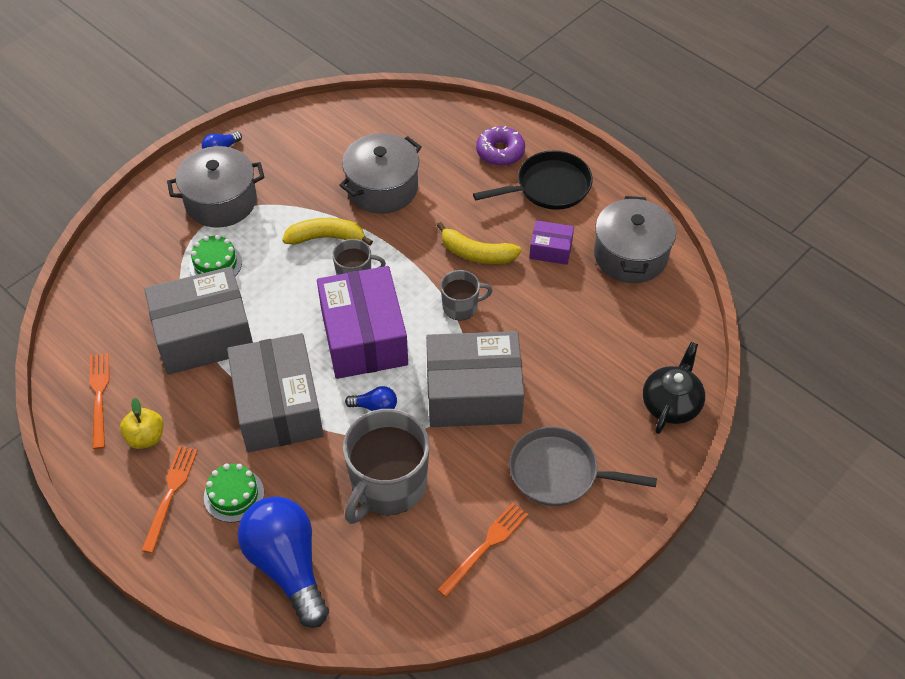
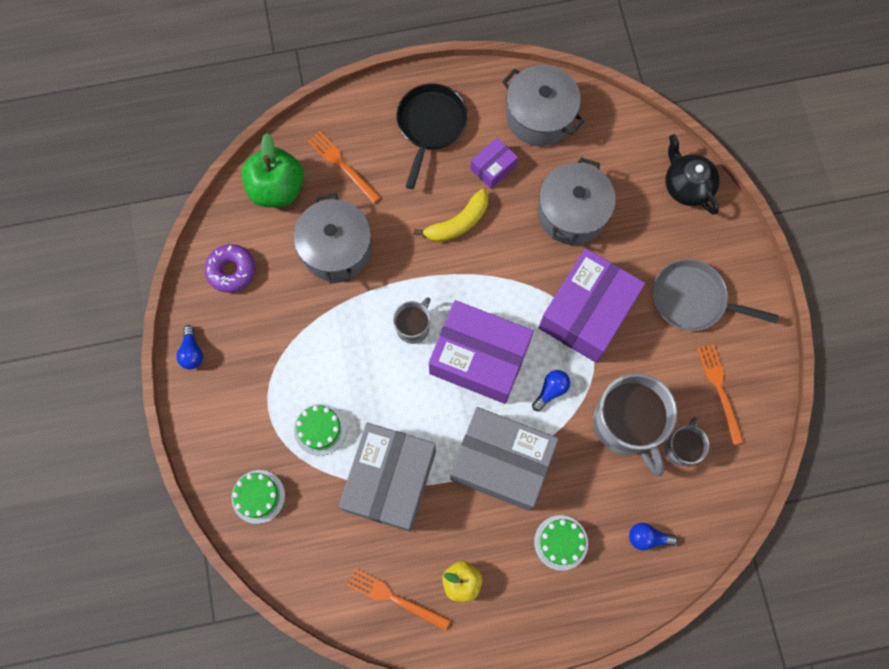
camera: 55 degrees left, 20 degrees up
(129, 256) = (258, 496): none -> green cake
(170, 494) = (529, 591): orange fork -> orange fork (342, 165)
(221, 201) = (252, 386): grey pot -> grey pot (572, 213)
(287, 565) = (647, 537): blue light bulb -> blue light bulb, size x0.43
(326, 237) = (357, 325): yellow banana -> none
(402, 124) = (277, 189): none -> green apple
(461, 306) = (501, 268): grey mug -> grey mug (681, 448)
(473, 393) = (587, 313): grey box -> purple box
(500, 152) = (366, 135): purple donut -> purple donut (231, 271)
(559, 472) = (693, 299): grey pan -> grey pan turned 60 degrees clockwise

